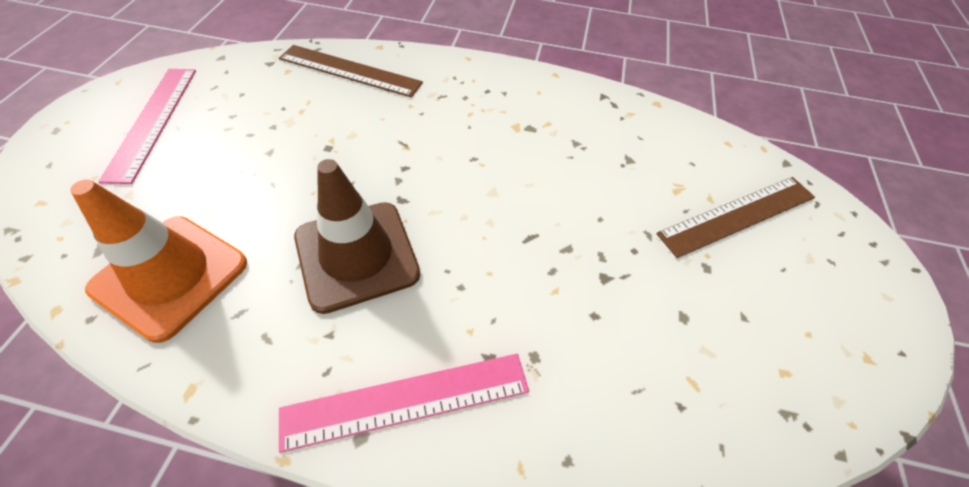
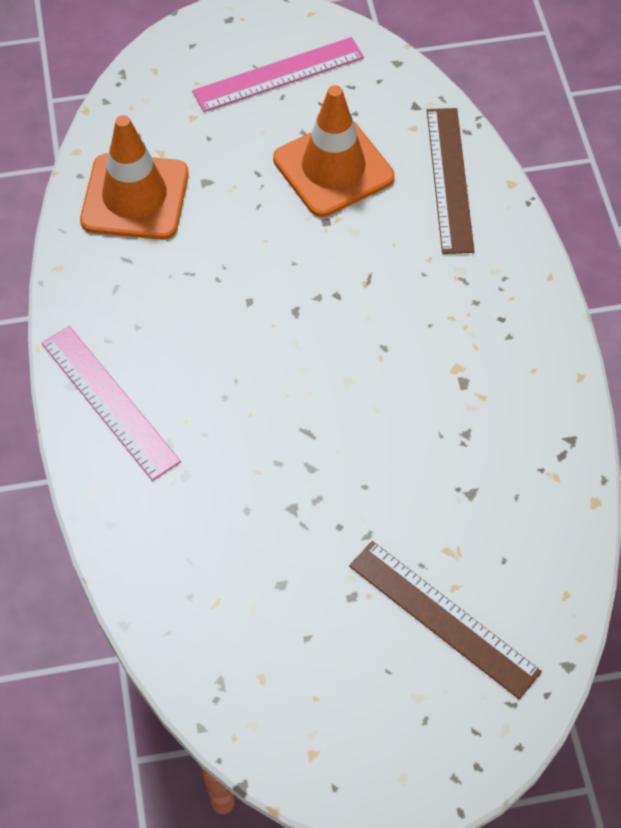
camera: 70 degrees right, 5 degrees up
(280, 124) = (333, 168): none -> orange traffic cone
(357, 255) = (216, 307): brown traffic cone -> none

